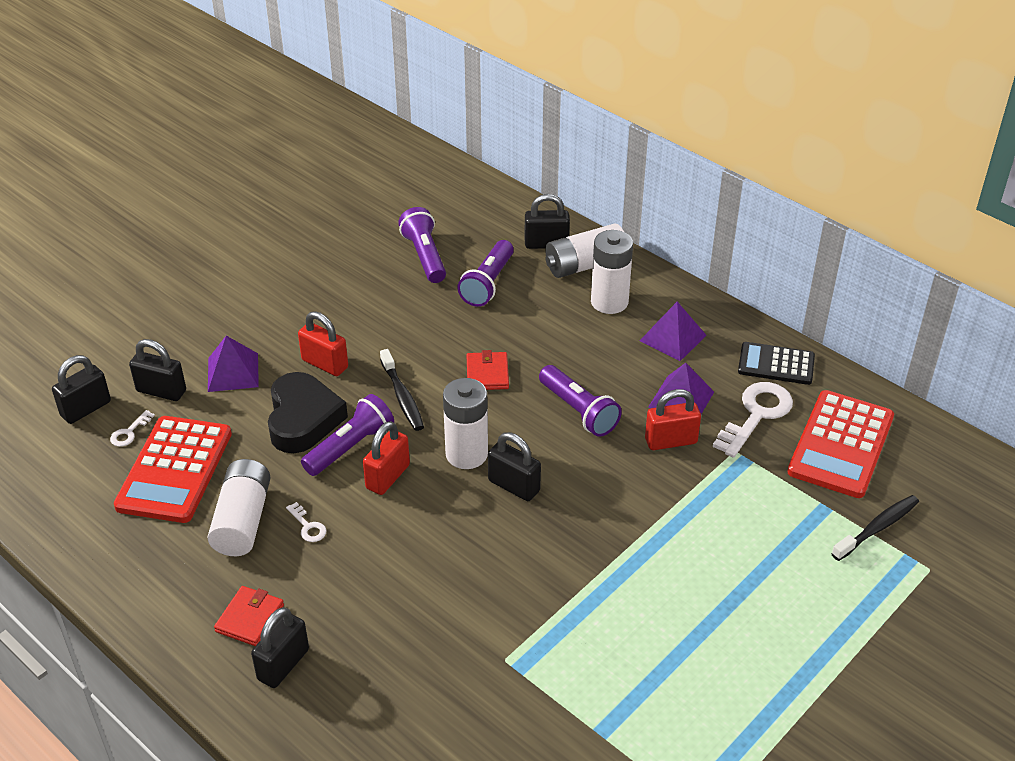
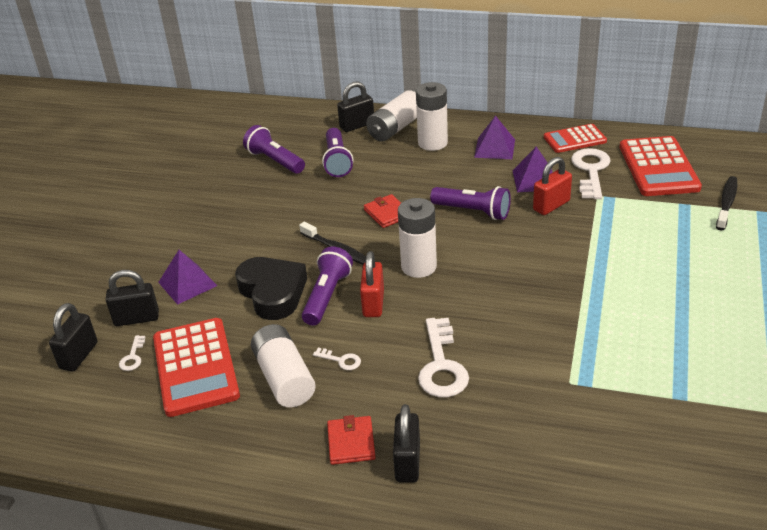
camera: 25 degrees left, 5 degrees down
(325, 364) = (258, 251): red padlock -> none
(397, 578) = (441, 365): none -> white key
(514, 486) = (471, 273): black padlock -> none
(776, 364) = (575, 139): black calculator -> red calculator

